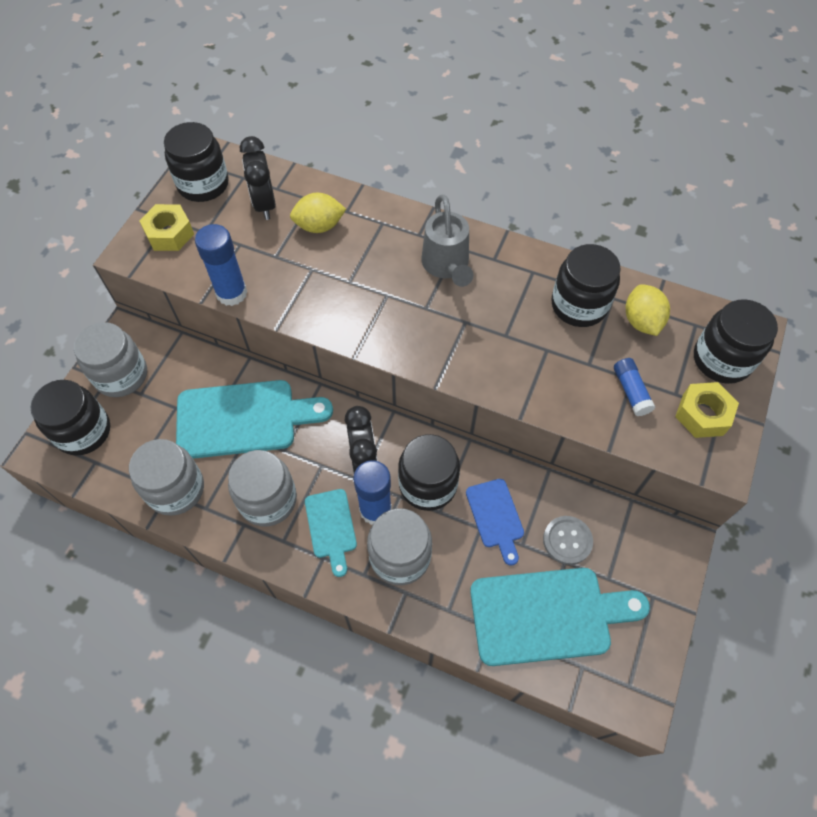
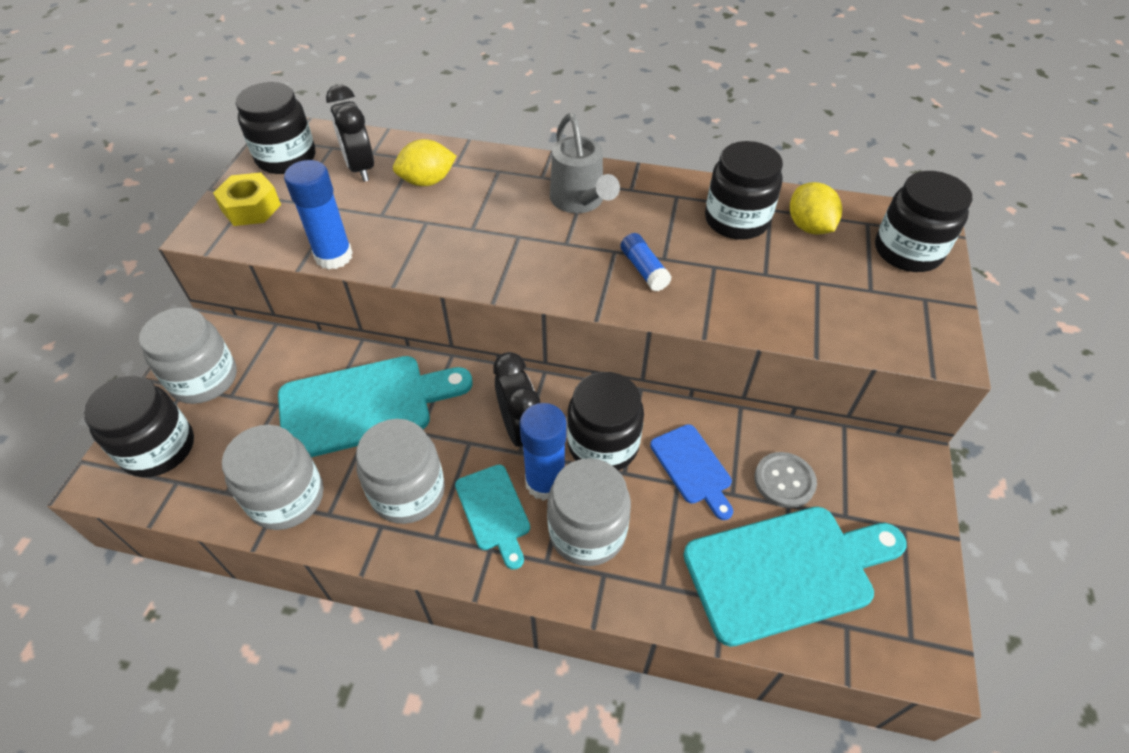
camera: 10 degrees left, 10 degrees down
(631, 391) = (820, 294): blue glue stick -> blue glue stick (644, 270)
(702, 414) = (907, 306): yellow nut -> none

